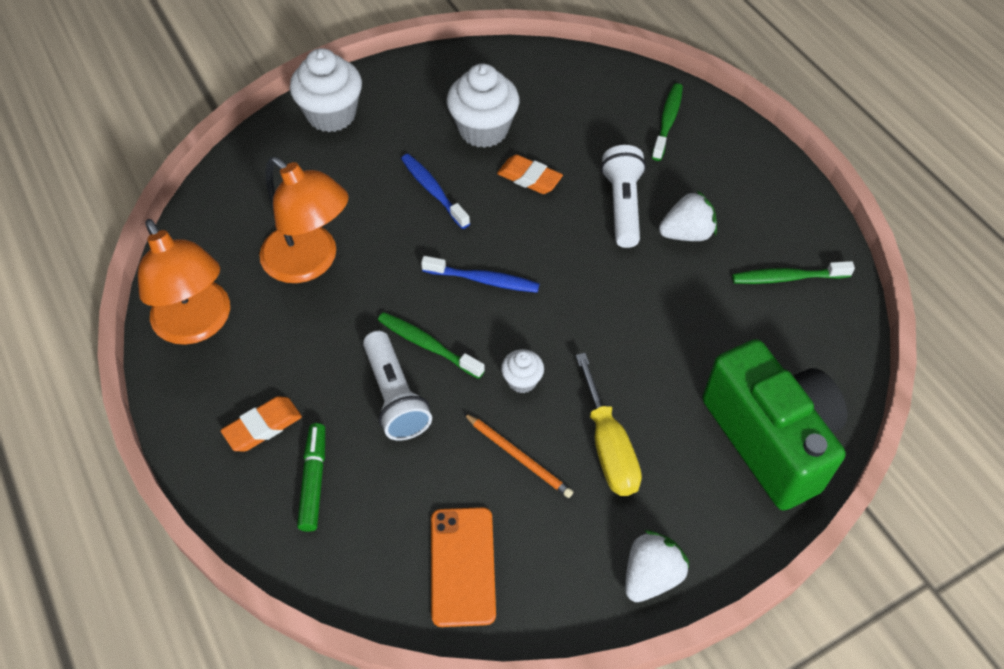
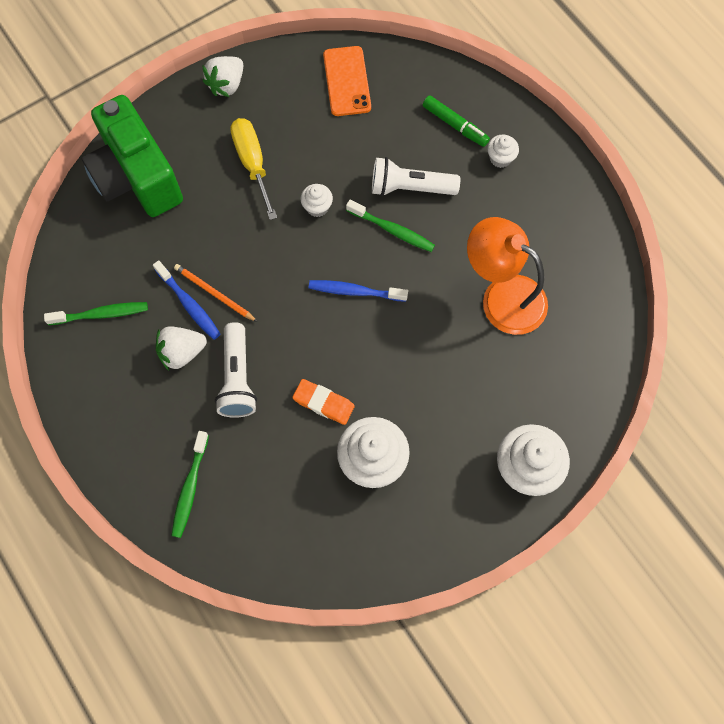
camera: 175 degrees right, 15 degrees up
(198, 325) = (575, 233): orange lamp -> none
(263, 427) = (500, 158): orange eraser -> white cupcake
(313, 481) = (454, 125): green marker -> green marker turned 45 degrees counterclockwise
(395, 396) = (410, 188): white flashlight -> white flashlight turned 60 degrees counterclockwise
(433, 190) = (411, 381): blue toothbrush -> blue toothbrush (189, 304)
(518, 457) = (316, 151): orange pencil -> orange pencil (214, 293)

